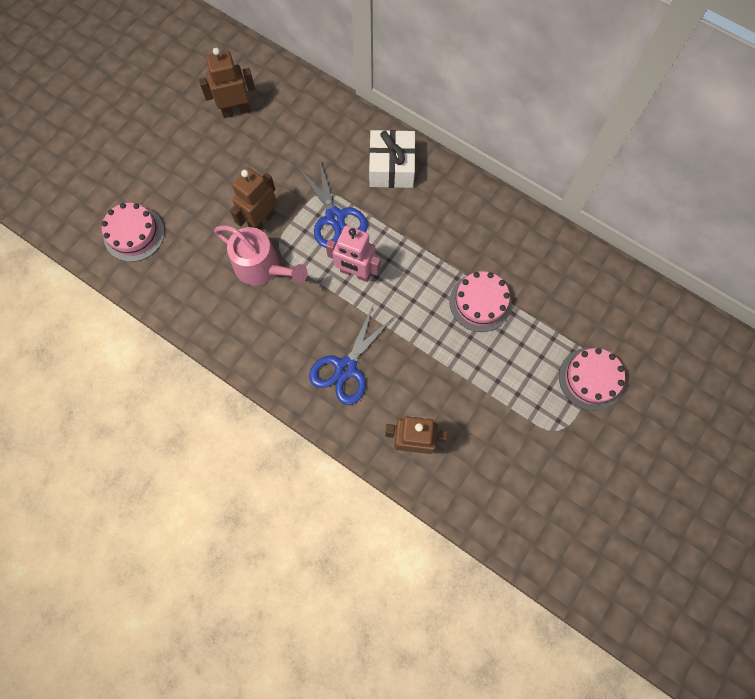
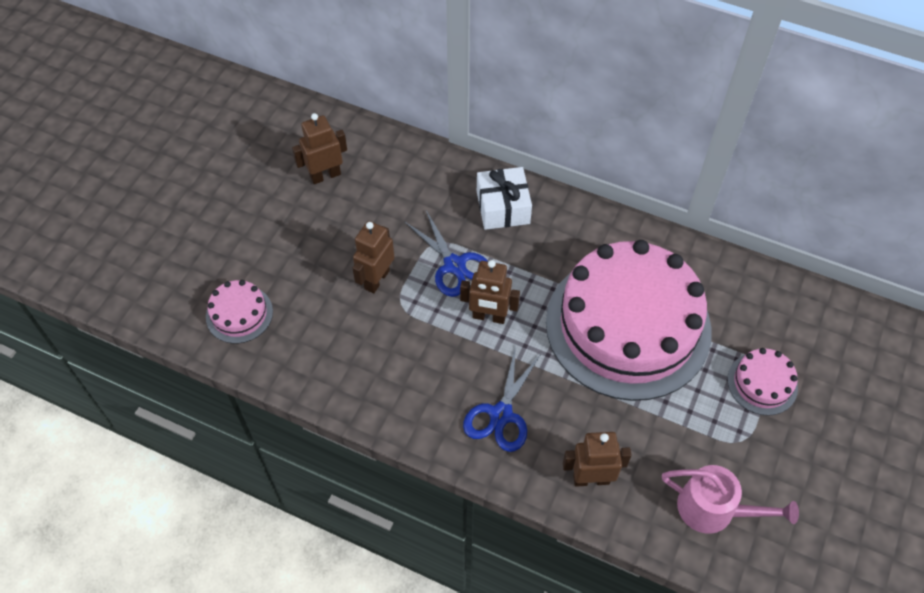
camera: 10 degrees left, 15 degrees down
(262, 267) = (387, 326): pink watering can -> pink watering can (714, 509)
(355, 273) = (489, 317): pink robot -> brown robot
(480, 302) = (628, 326): pink cake -> pink cake, size x2.45

